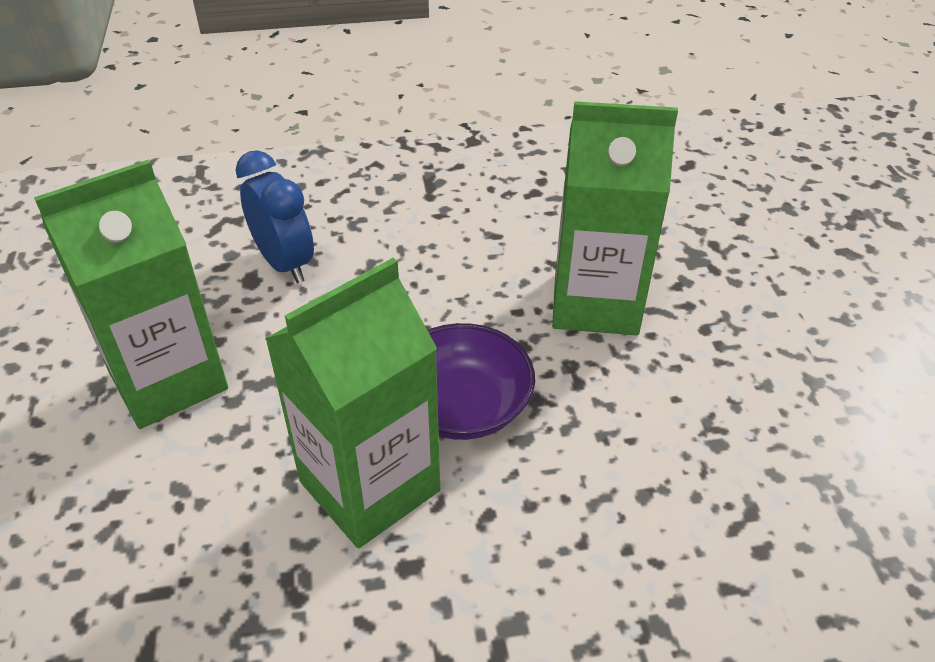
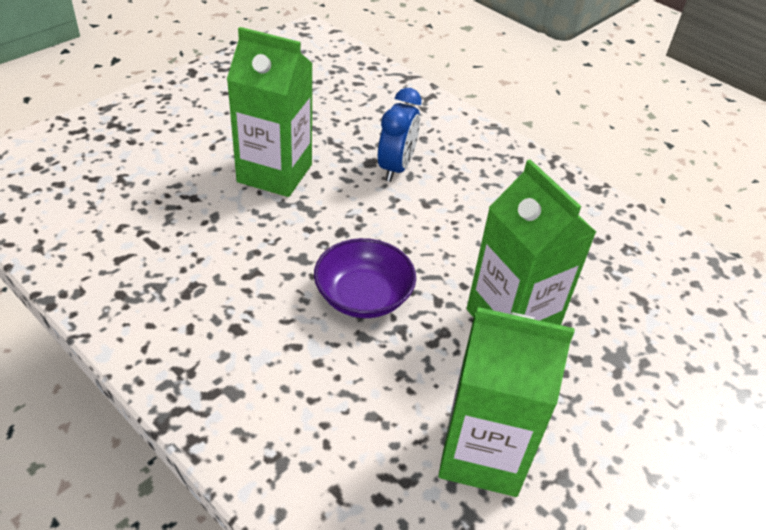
camera: 50 degrees right, 0 degrees up
(369, 486) = (274, 286): green carton -> green carton (482, 453)

